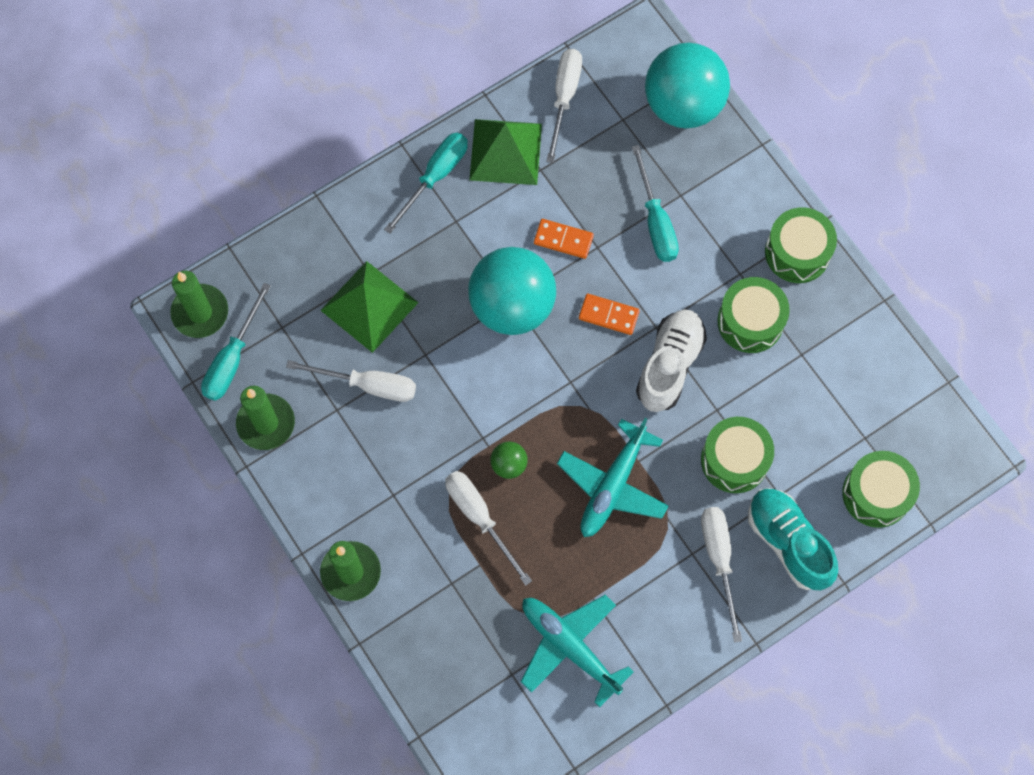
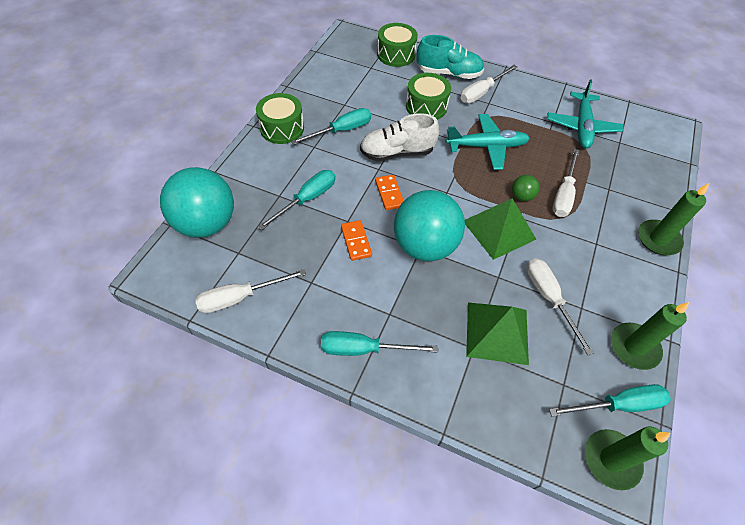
camera: 125 degrees left, 15 degrees down
(505, 152) = (311, 312): green pyramid -> green pyramid (499, 230)
(750, 321) = (341, 131): green drum -> turquoise screwdriver
(788, 542) = (448, 73): turquoise shoe -> turquoise shoe turned 105 degrees counterclockwise

